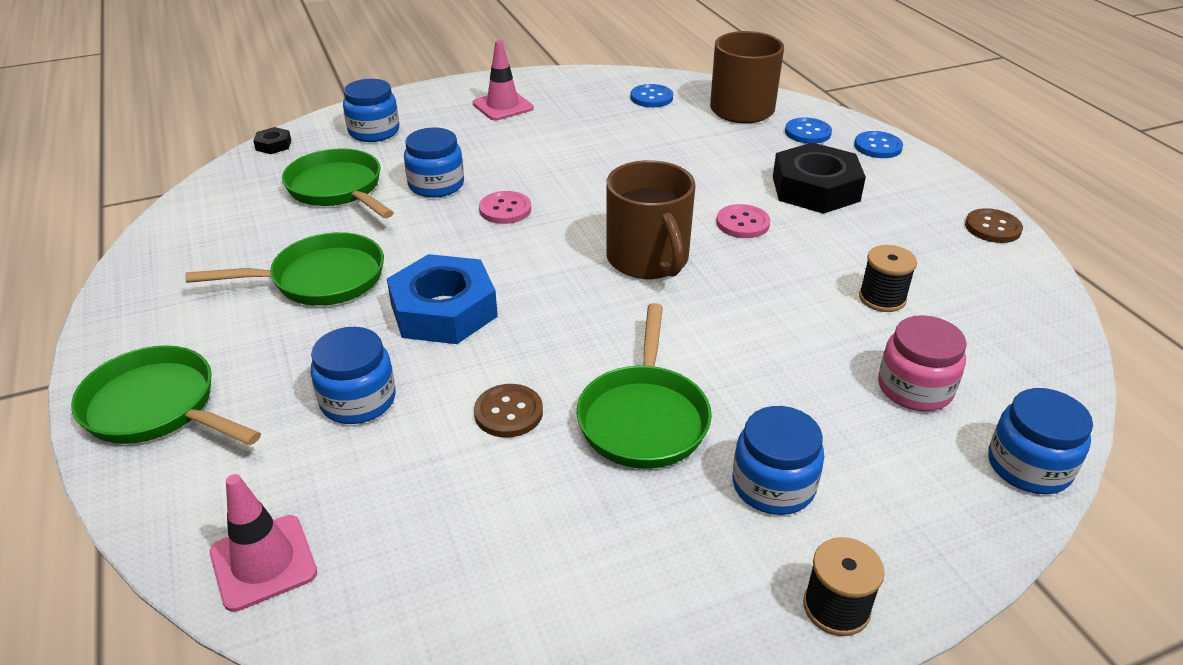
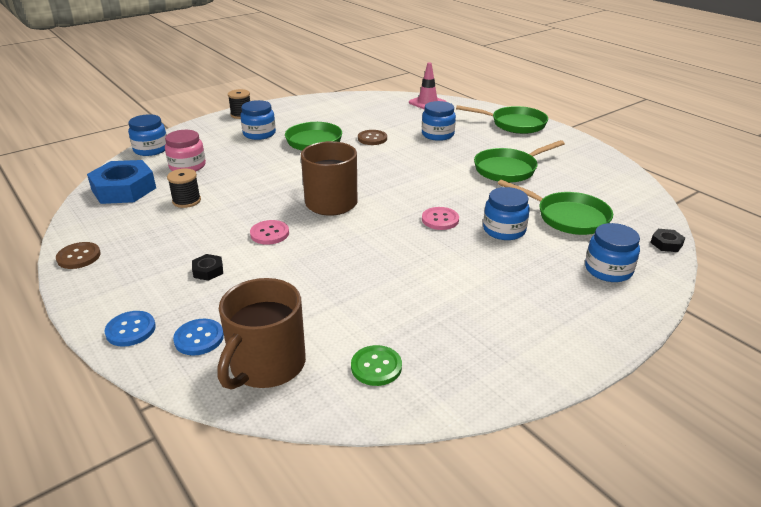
camera: 165 degrees right, 5 degrees down
(443, 310) = (430, 165): blue nut -> blue nut (124, 189)
(503, 106) = (527, 323): pink traffic cone -> none
(651, 97) = (376, 367): blue button -> green button
(815, 189) = (208, 271): black nut -> black nut, size x0.43

